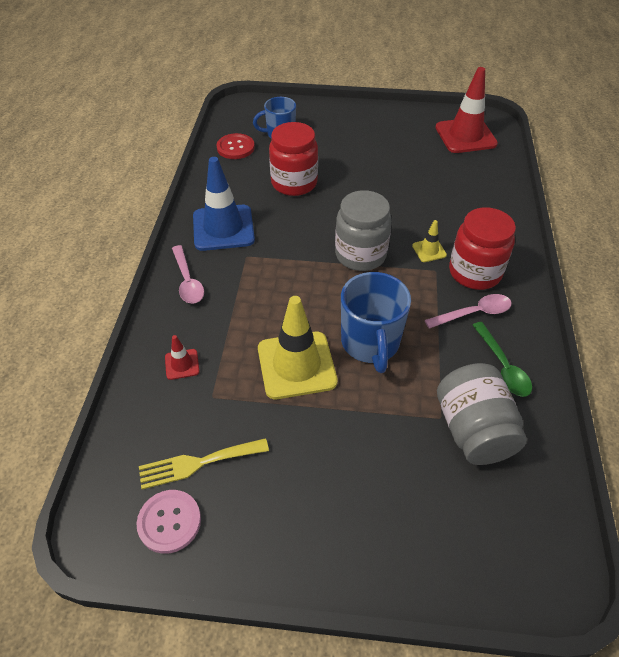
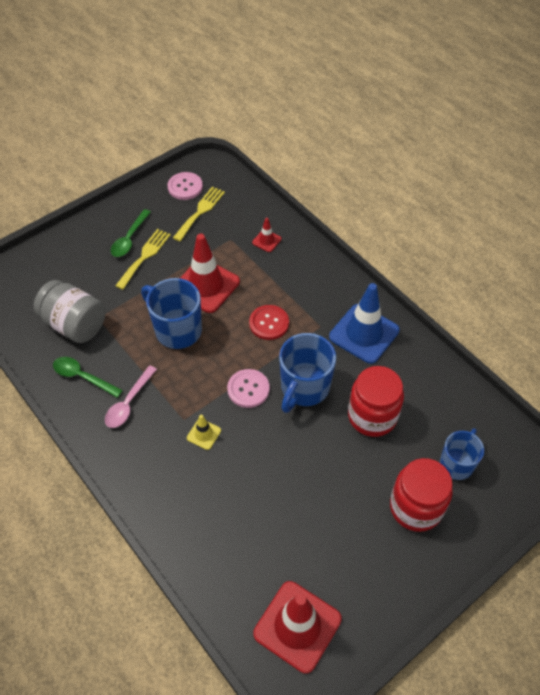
camera: 135 degrees right, 5 degrees up
(188, 281) = (330, 282): pink spoon -> none
(235, 147) = (465, 414): red button -> red button (269, 323)
(296, 365) = (206, 286): yellow traffic cone -> red traffic cone
(317, 227) = (304, 388): none -> blue mug
(317, 497) = (129, 239): none -> green spoon
(323, 454) = (144, 256): none -> yellow fork
(360, 255) = (248, 389): grey jar -> pink button
(475, 272) = (153, 440): red jar -> red jar (415, 507)

